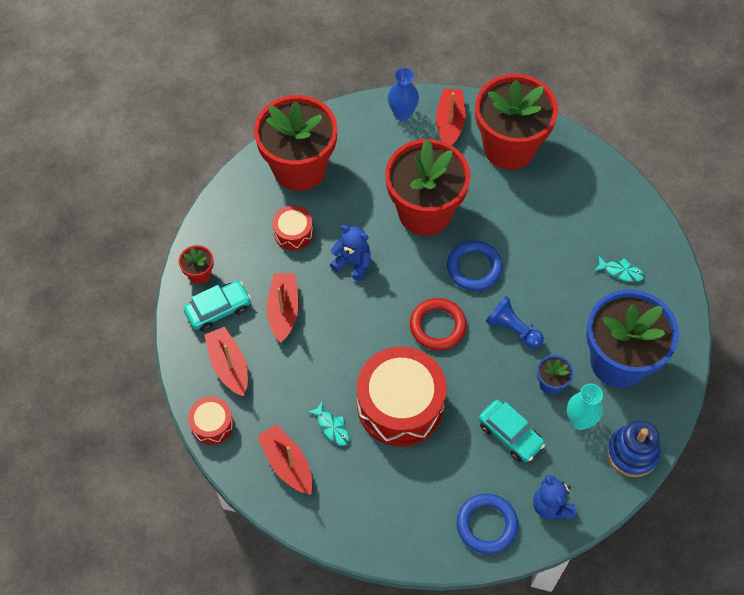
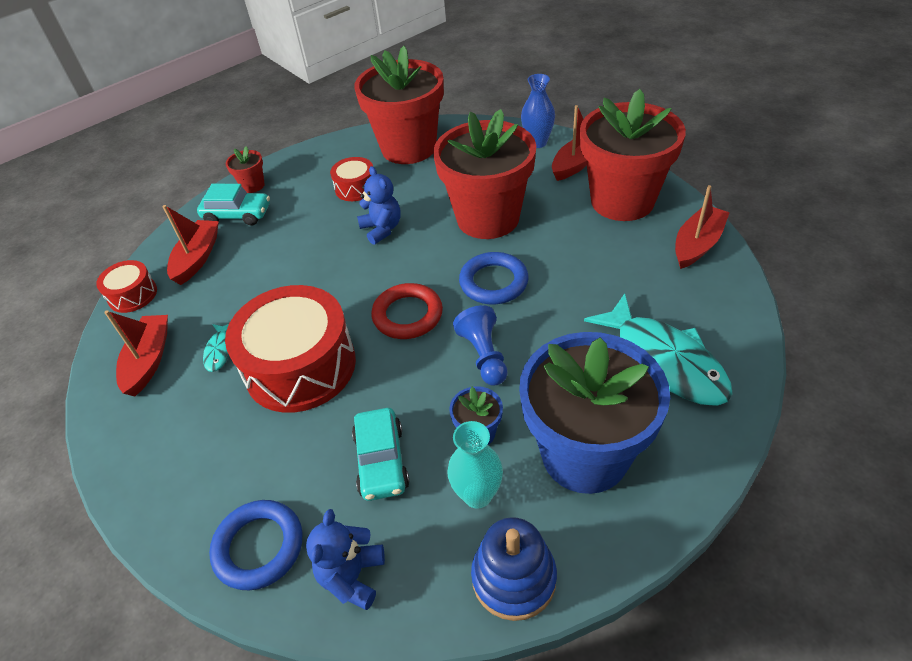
camera: 40 degrees right, 15 degrees down
(283, 310) = (286, 238): red boat -> red boat (697, 244)
(621, 272) = (664, 360): turquoise fish -> turquoise fish, size x2.31

